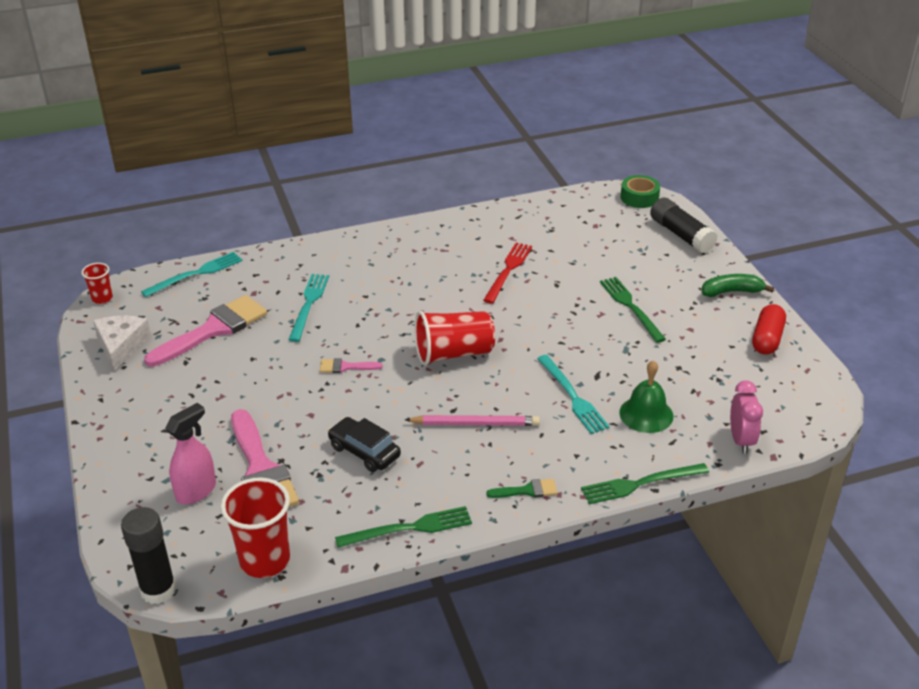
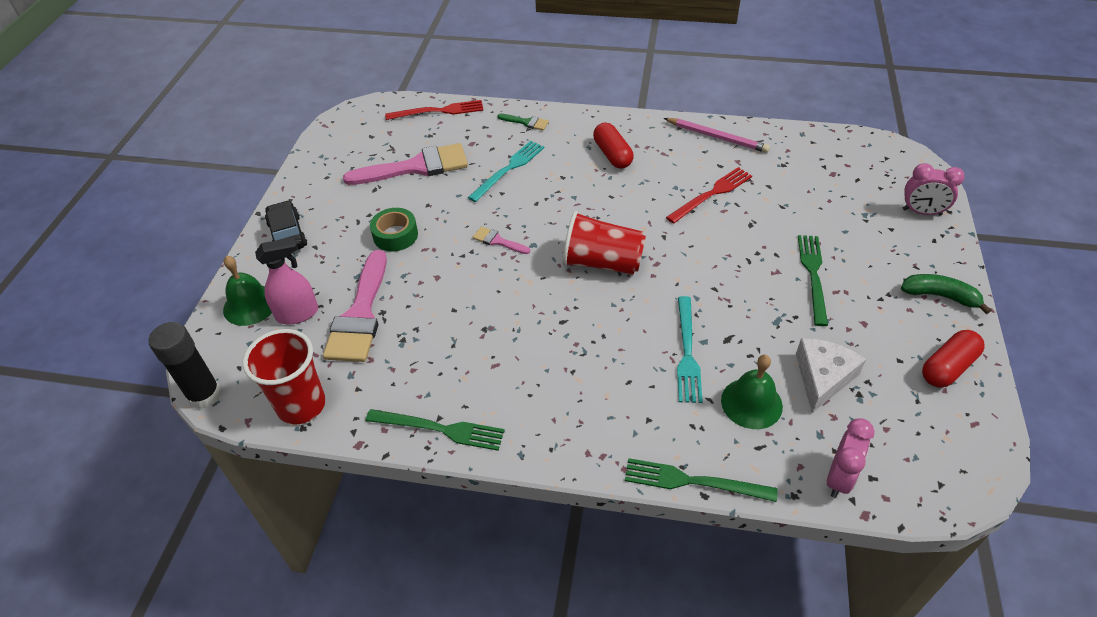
camera: 30 degrees right, 10 degrees up
(102, 298) = (354, 111): red cup -> none
(121, 346) = (338, 158): white cheese -> white cheese (823, 377)
(139, 501) = (250, 305): none -> green bell
(196, 274) = (438, 111): turquoise fork -> red fork
(364, 451) = (455, 332): black car -> black car (287, 234)
(398, 264) = (612, 155): none -> red capsule
(475, 424) = (572, 344): pink pencil -> pink pencil (716, 137)
(527, 490) = (574, 438): green brush -> green brush (526, 122)
(639, 197) = (900, 157): green tape -> green tape (395, 235)
(681, 235) = (921, 212): black glue stick -> pink clock

